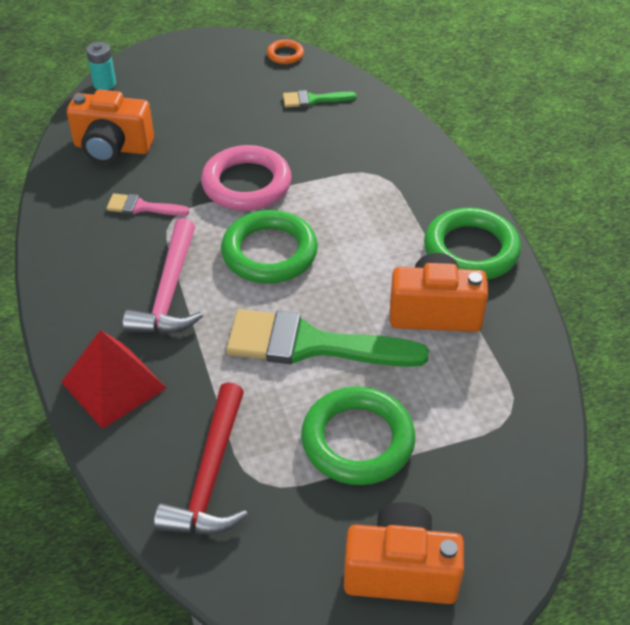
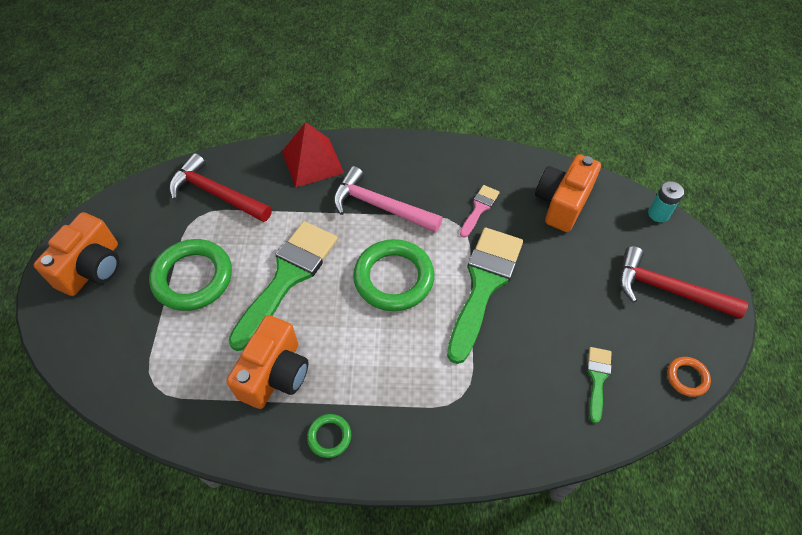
camera: 110 degrees right, 10 degrees up
(197, 71) = (668, 290): none -> red hammer
(246, 184) = (484, 285): pink ring -> green brush
(471, 250) = (329, 436): green ring -> green ring, size x0.47

